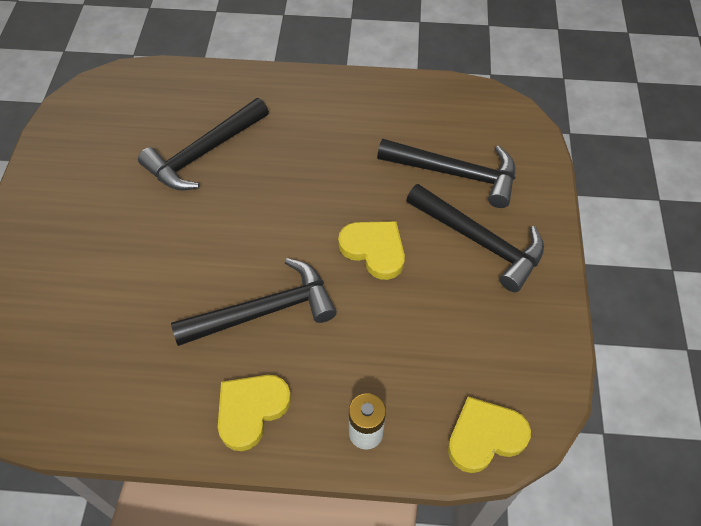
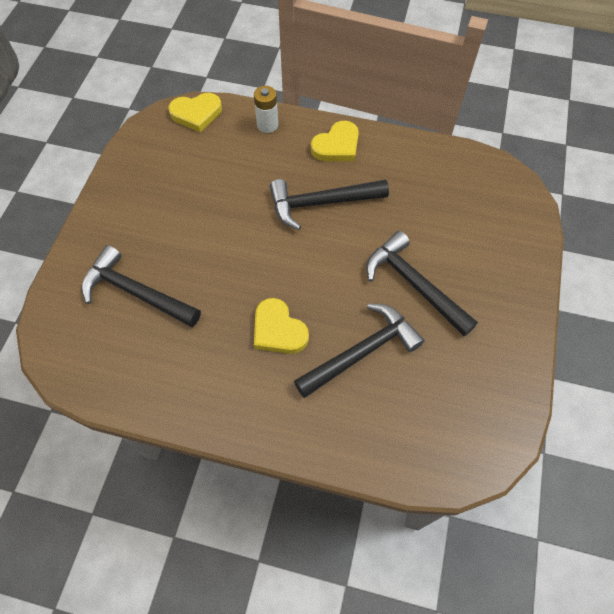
camera: 170 degrees left, 5 degrees up
(374, 250) = (228, 235): yellow heart -> yellow heart (278, 330)
(479, 241) = (143, 230): black hammer -> black hammer (414, 285)

